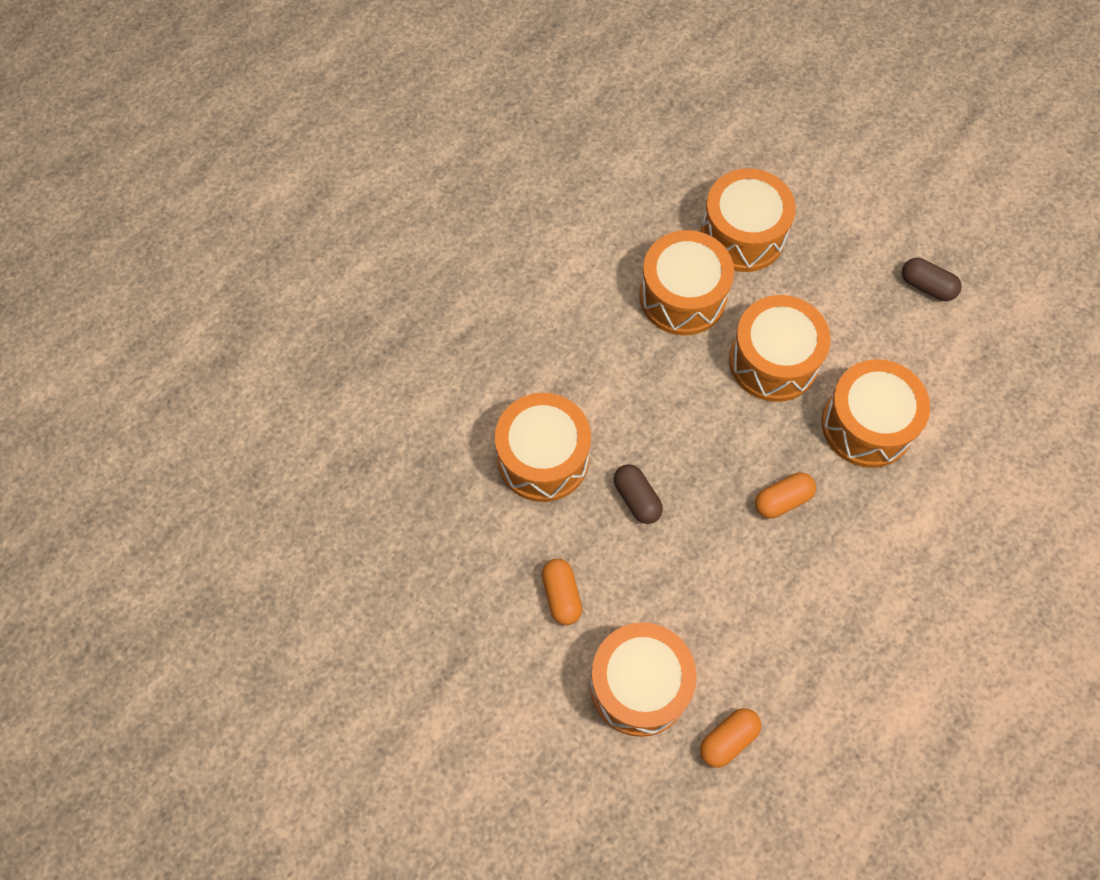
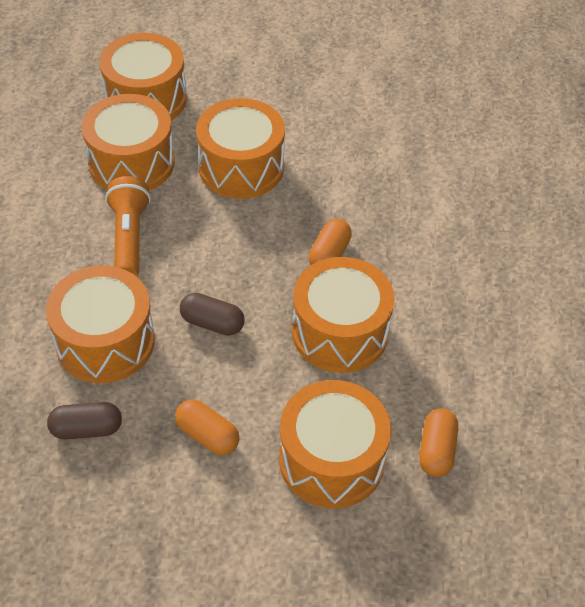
camera: 40 degrees left, 15 degrees down
(628, 372) = (129, 237): none -> orange flashlight
(867, 425) = (347, 170): orange drum -> orange drum (340, 332)
(927, 286) = (312, 63): brown capsule -> brown capsule (86, 429)

